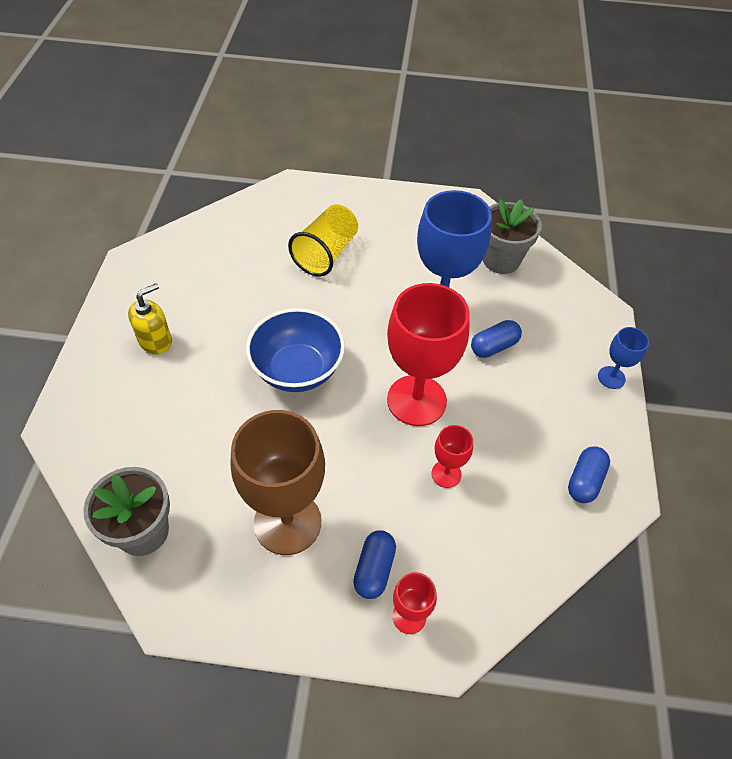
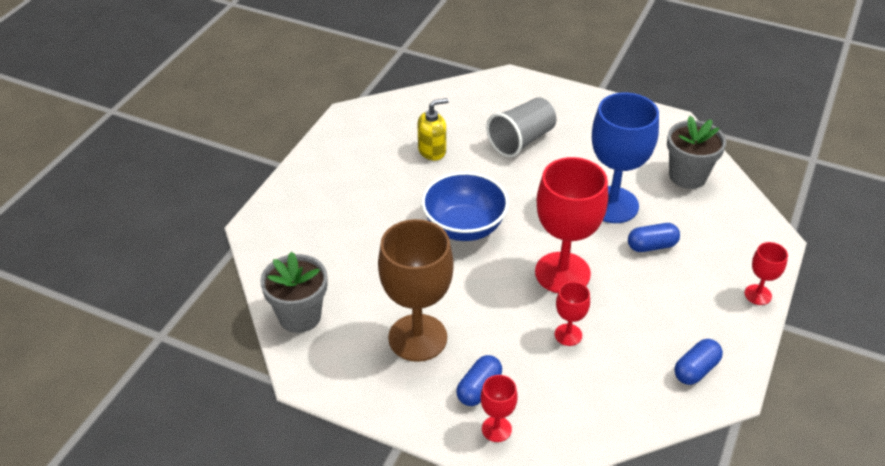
camera: 20 degrees right, 10 degrees down
(155, 341) = (351, 180): yellow soap dispenser -> yellow soap dispenser (432, 151)
(326, 254) = (521, 140): yellow cup -> grey cup
(611, 377) = (758, 294): blue goblet -> red goblet

